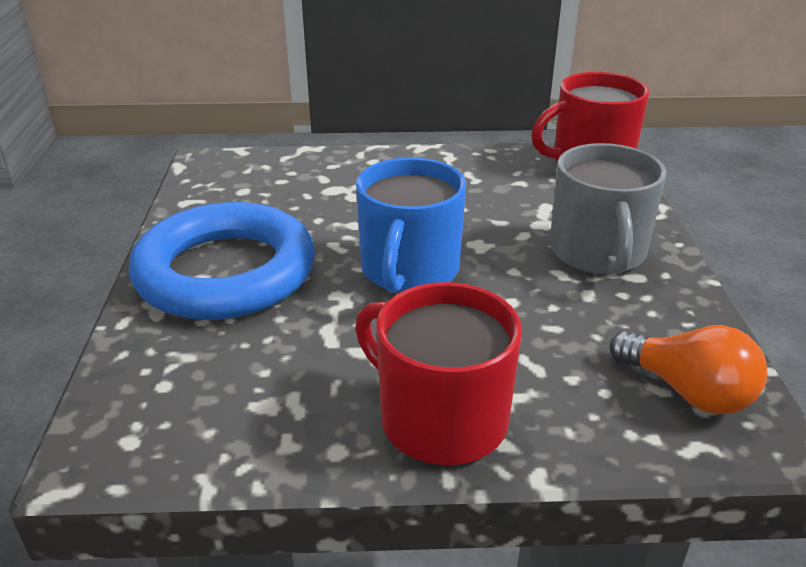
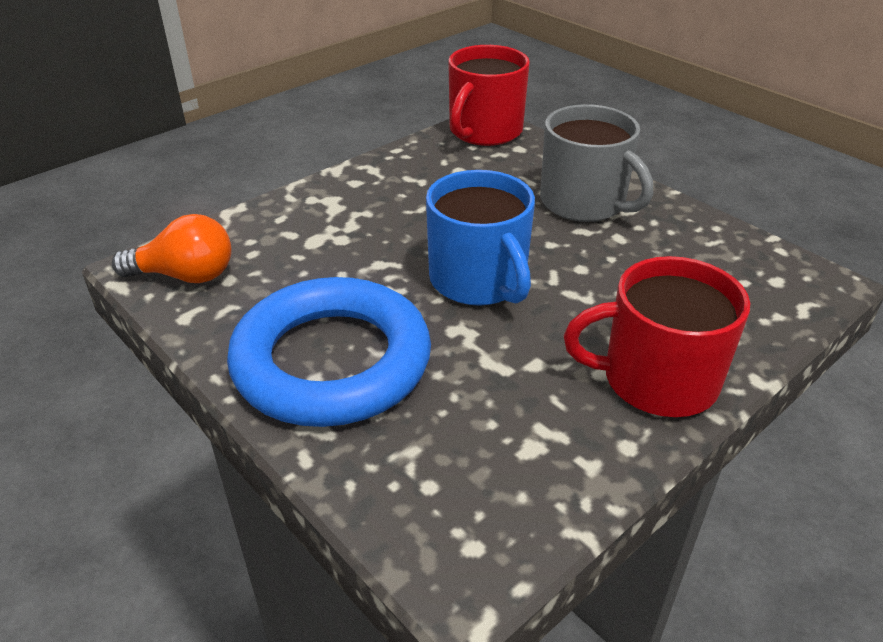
camera: 40 degrees left, 5 degrees up
(687, 392) = (756, 275): orange light bulb -> orange light bulb (185, 276)

